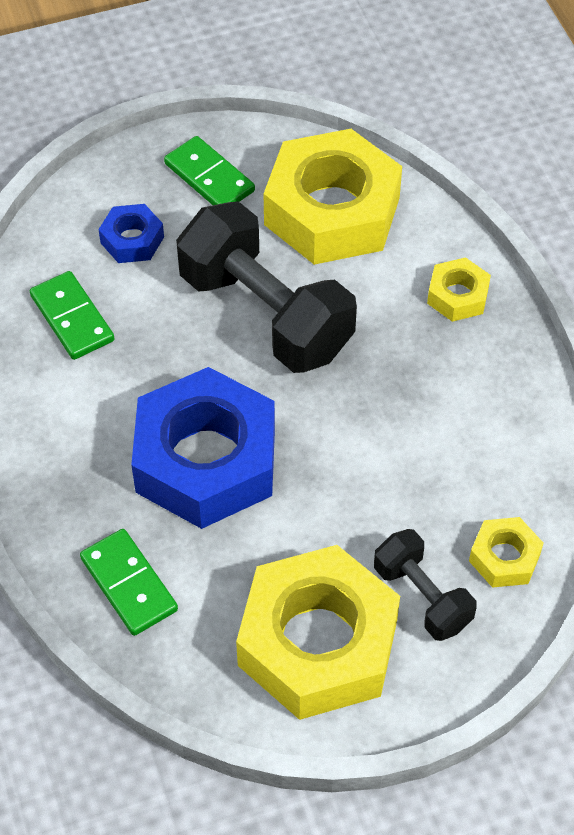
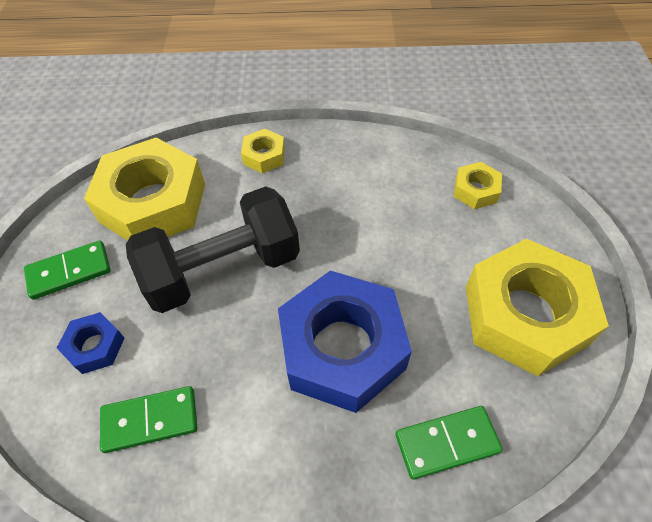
camera: 70 degrees left, 0 degrees up
(422, 597) = (497, 242): black dumbbell -> none

